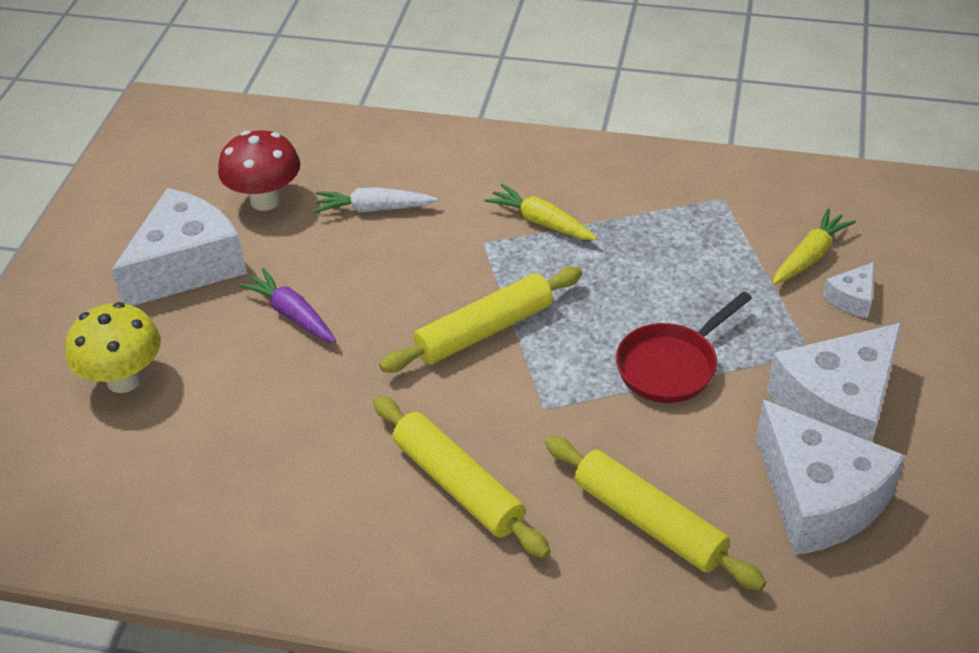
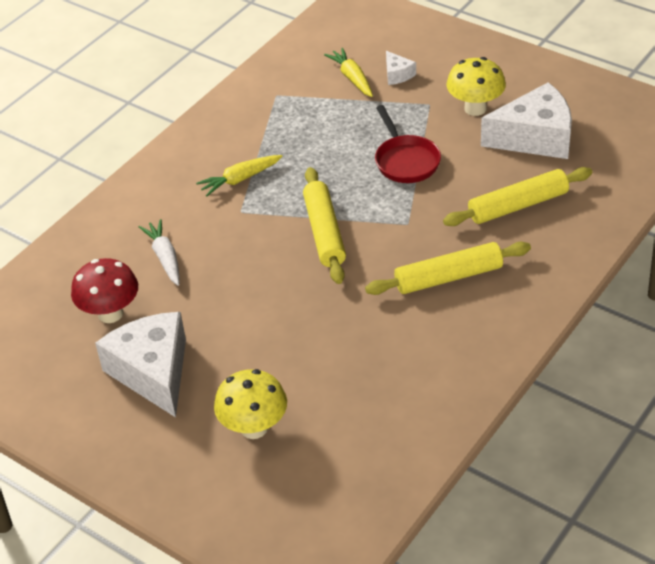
camera: 65 degrees left, 0 degrees up
(292, 314) = (246, 323): purple carrot -> none
(373, 209) = (165, 257): white carrot -> white carrot turned 135 degrees clockwise
(837, 407) = (475, 108): white cheese -> yellow mushroom

